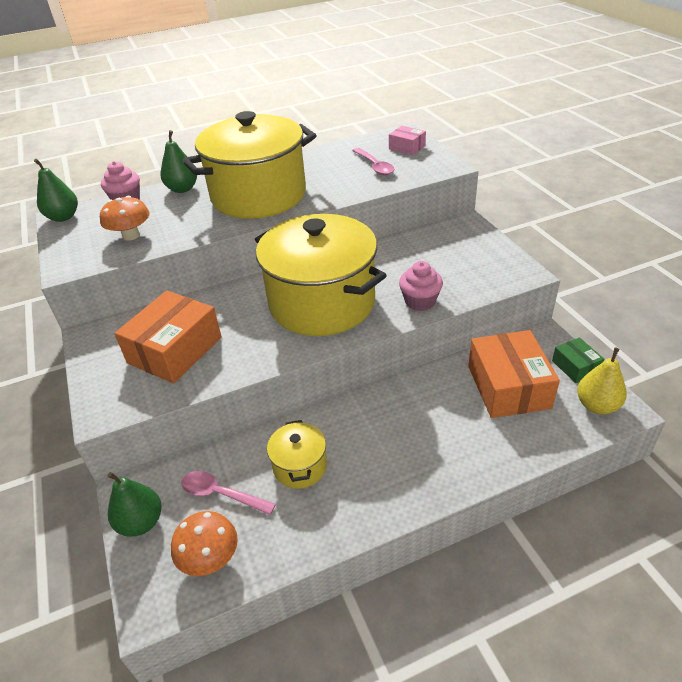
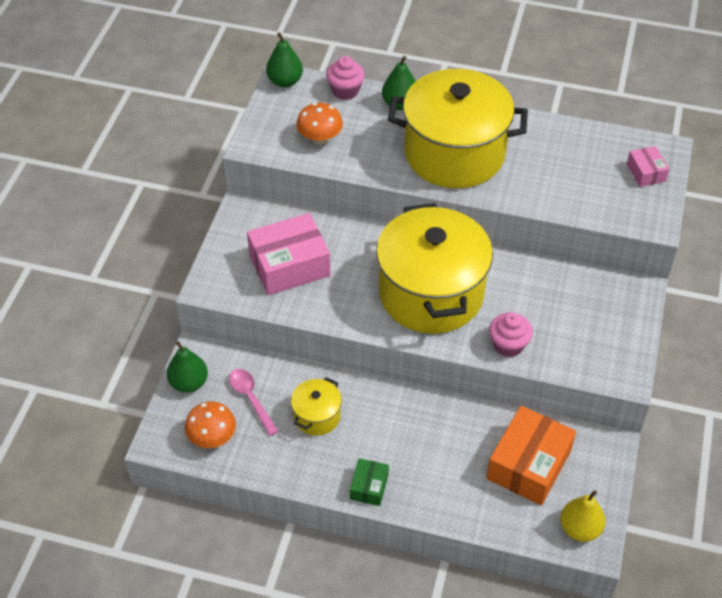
camera: 35 degrees right, 10 degrees up
(175, 350) = (289, 265): orange box -> pink box
(374, 166) = (589, 179): pink spoon -> none
(575, 367) = (603, 487): green box -> green box (369, 487)

